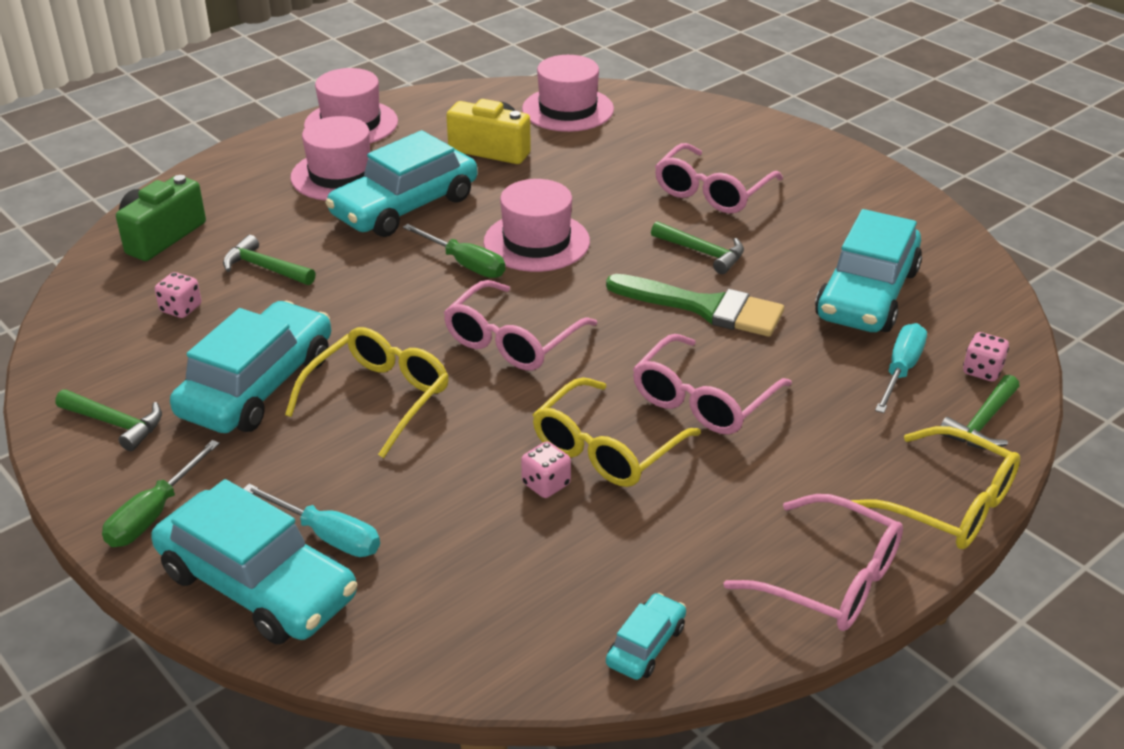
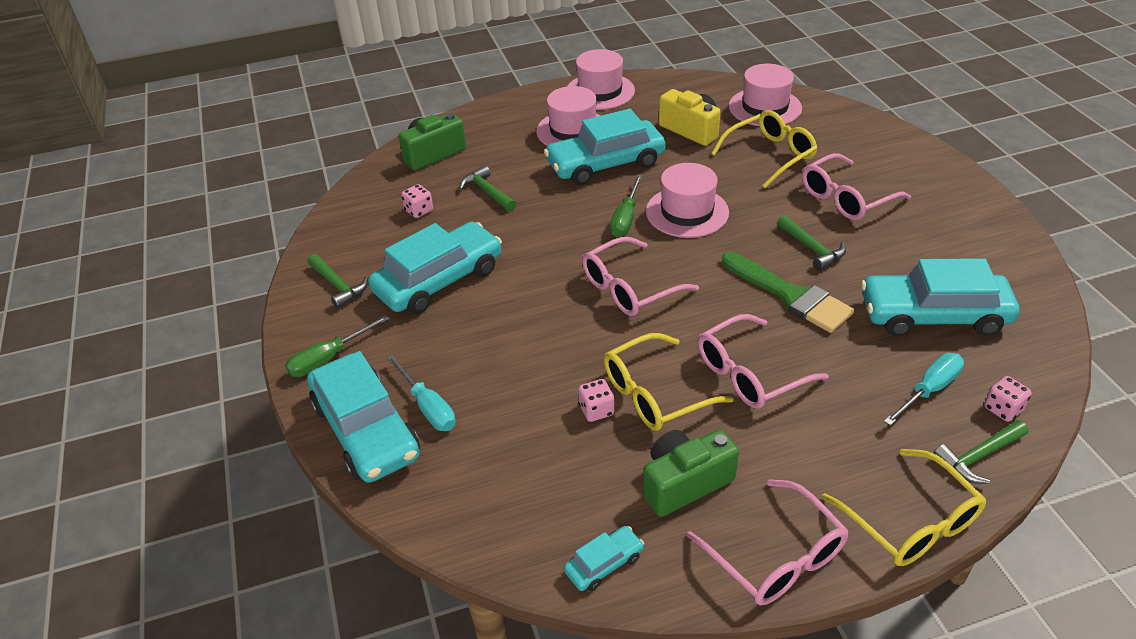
camera: 25 degrees right, 5 degrees up
(378, 398) = (513, 310): yellow glasses -> yellow glasses (770, 155)
(465, 264) = (625, 218): green screwdriver -> green screwdriver turned 45 degrees clockwise
(691, 534) = (684, 483): none -> green camera
(866, 294) = (933, 315): turquoise car -> turquoise car turned 45 degrees clockwise

